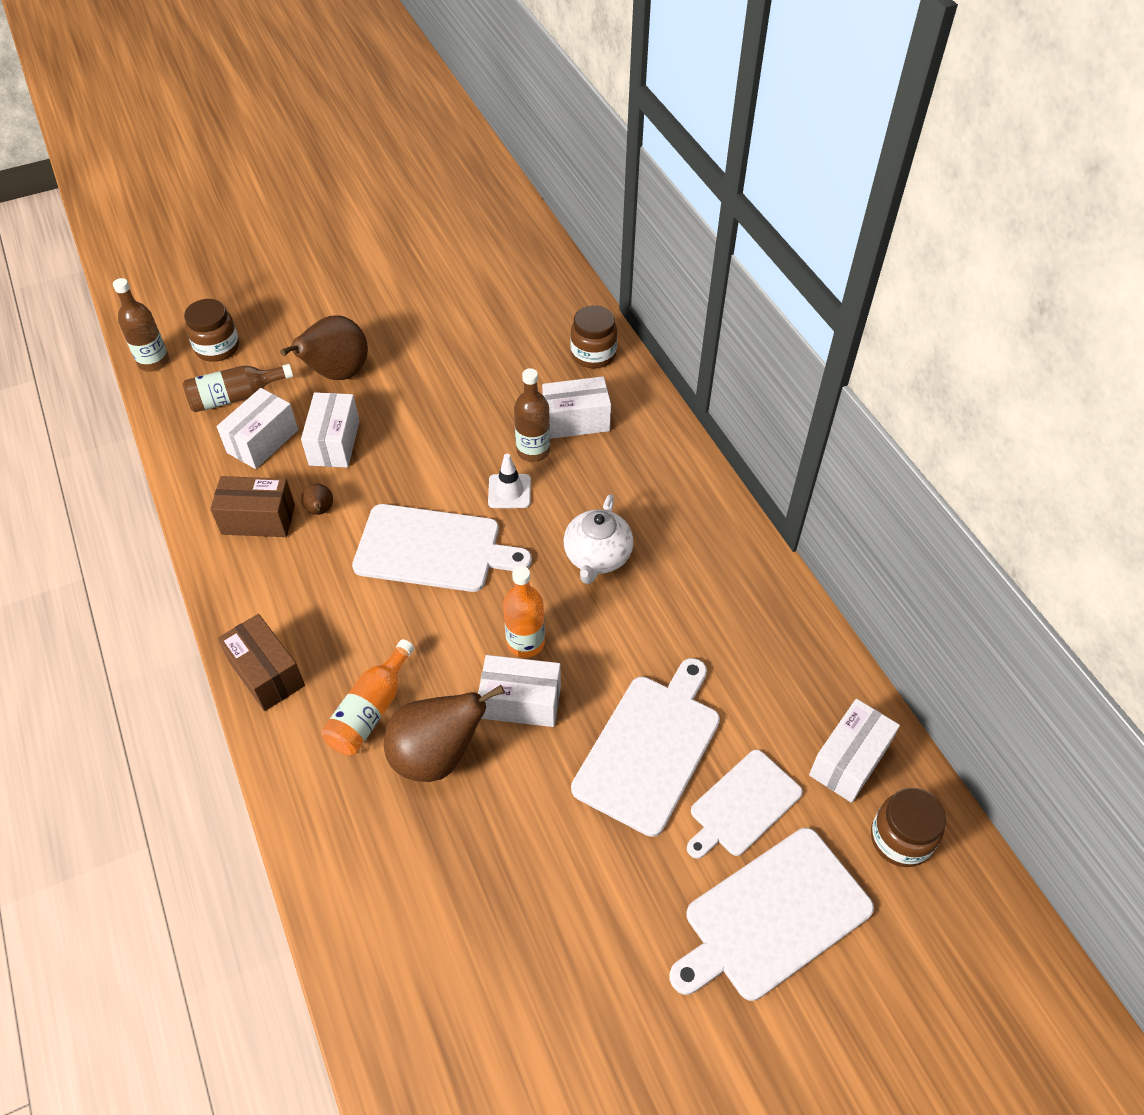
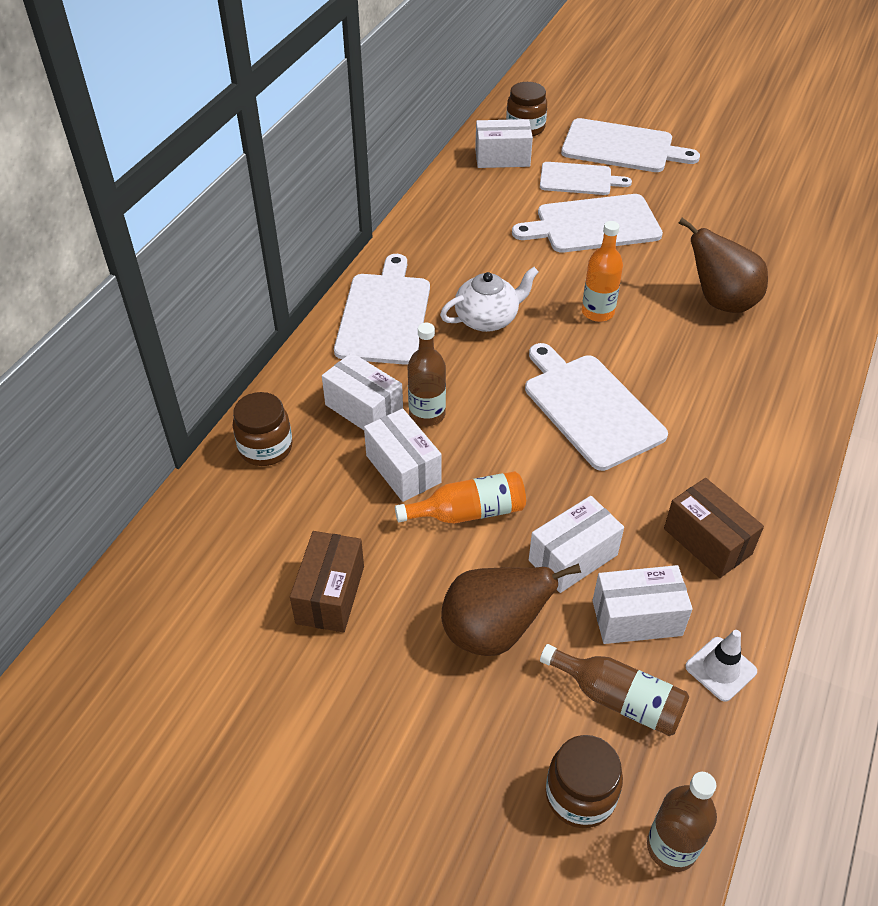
camera: 130 degrees left, 5 degrees down
(266, 673) = (797, 421): brown box -> brown box (330, 594)
(320, 511) = (647, 505): brown pear -> none
(370, 710) = (741, 350): orange bottle -> orange bottle (469, 512)
(509, 491) = (485, 401): white traffic cone -> white traffic cone (720, 669)
(521, 702) = (639, 289): white box -> white box (403, 469)
(670, 493) = (384, 315): none -> white cutting board

